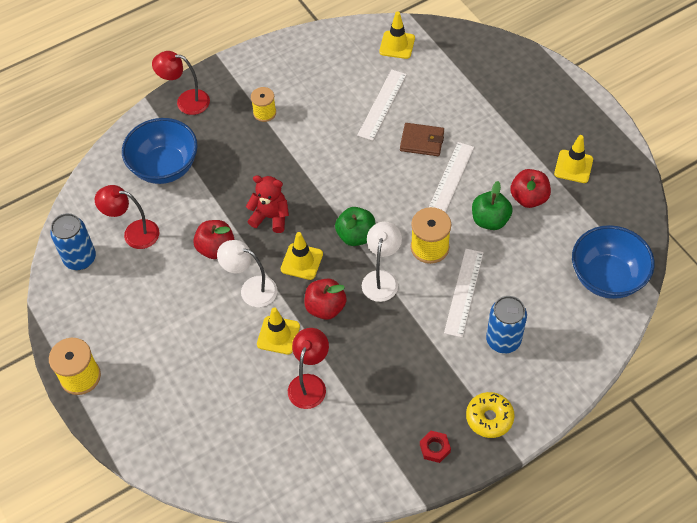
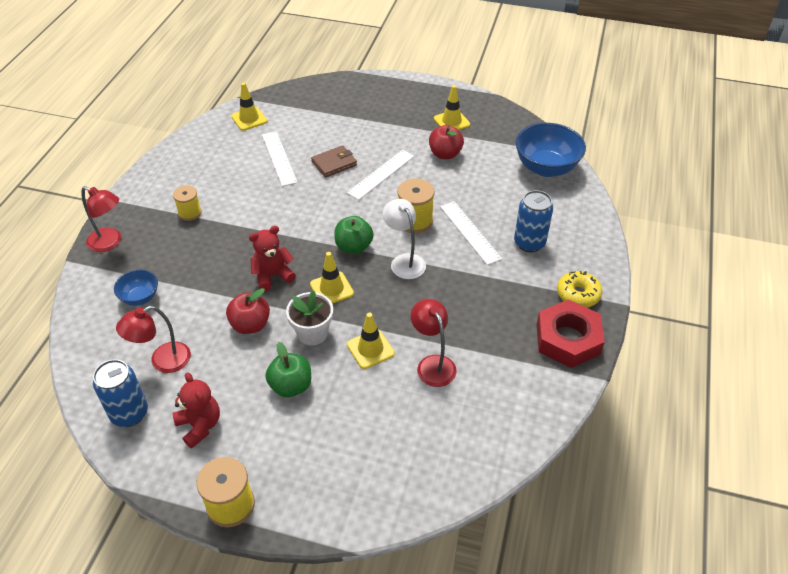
camera: 45 degrees left, 10 degrees down
(113, 303) = (200, 425): none -> red teddy bear
(165, 167) = (140, 297): blue bowl -> blue bowl, size x0.54
(186, 101) = (110, 242): red lamp -> red lamp turned 120 degrees counterclockwise
(251, 289) = (312, 333): white lamp -> white flower pot
(325, 307) = (385, 306): red apple -> none
(435, 448) = (567, 339): red nut -> red nut, size x2.30
(450, 180) = (381, 174): white ruler -> white ruler turned 60 degrees clockwise
(490, 220) = (435, 181): green apple -> green apple (291, 386)

